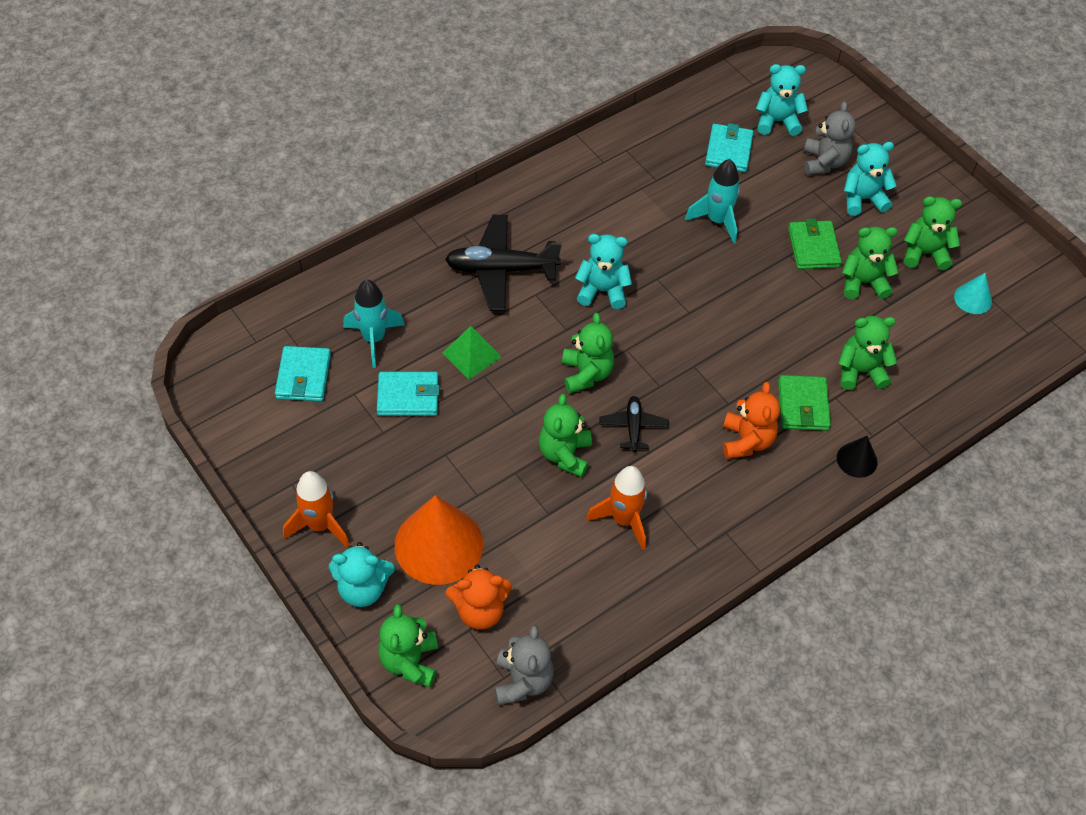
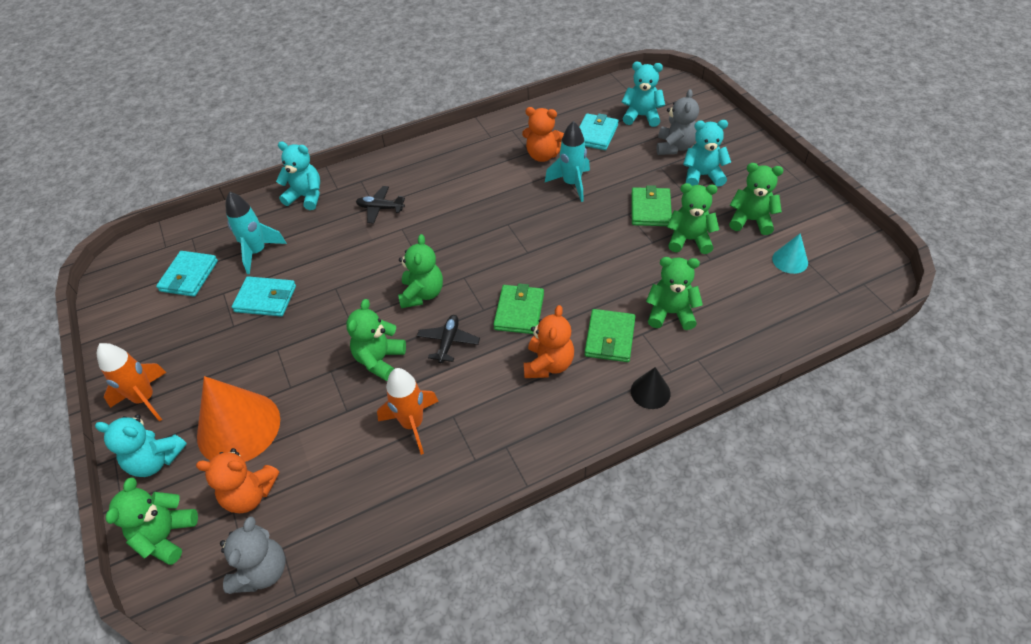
camera: 15 degrees right, 5 degrees down
(471, 354) = (331, 270): green pyramid -> none
(501, 270) = (380, 208): black plane -> black plane, size x0.53
(602, 291) = (458, 230): turquoise teddy bear -> turquoise teddy bear (306, 197)
(673, 184) = (543, 155): none -> orange teddy bear
(700, 385) = (519, 312): none -> green wallet

